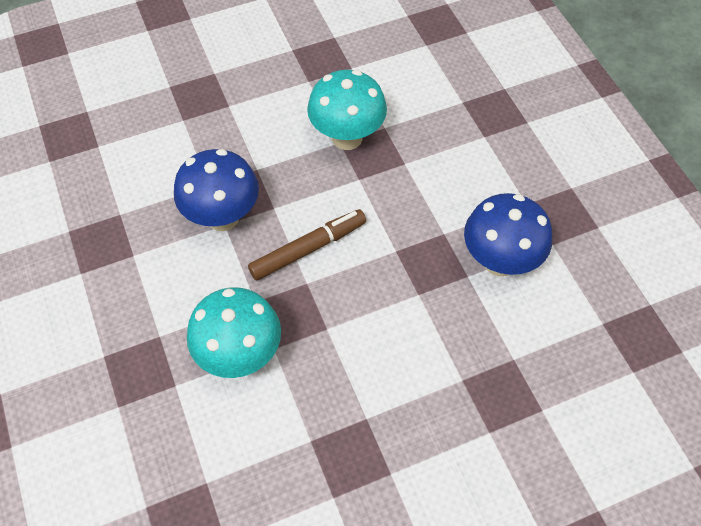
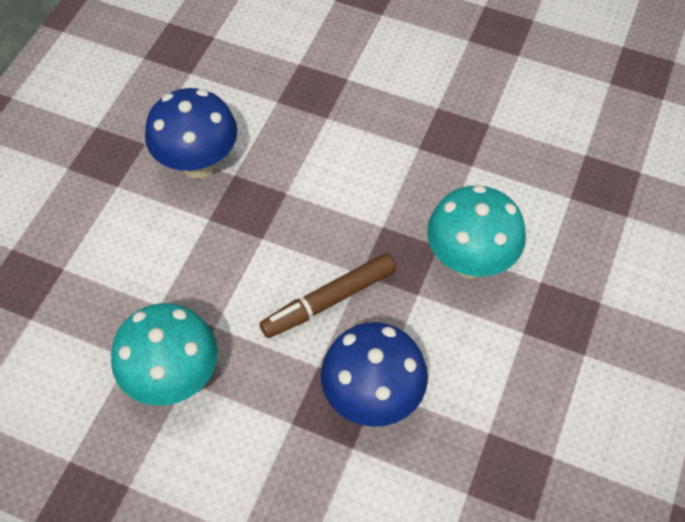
camera: 135 degrees left, 0 degrees up
(308, 249) = (329, 301): brown marker -> brown marker turned 45 degrees counterclockwise

